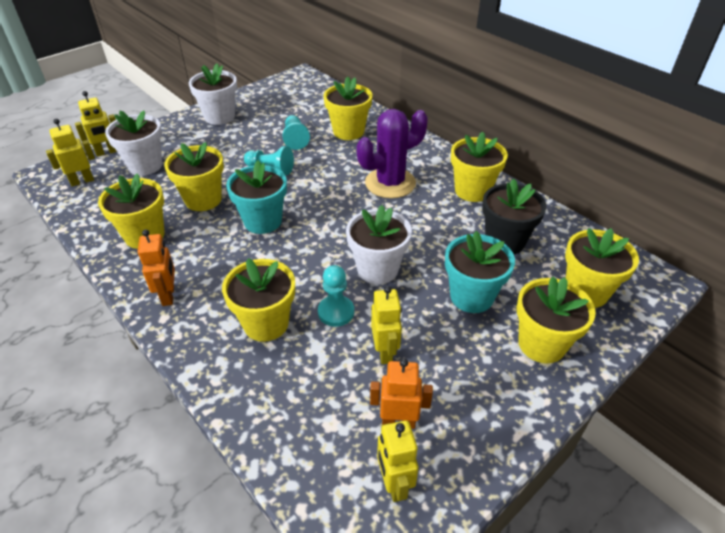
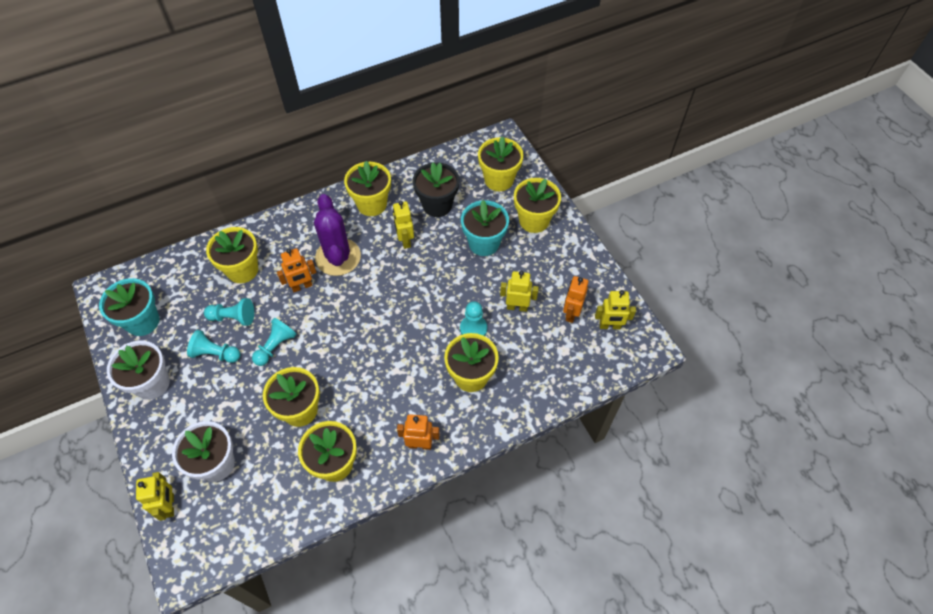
camera: 75 degrees left, 15 degrees up
(82, 181) = (217, 529): yellow robot -> yellow robot (405, 240)
(255, 139) = (215, 353): none -> turquoise pawn
(263, 221) = (351, 363): turquoise flower pot -> turquoise flower pot (142, 321)
(344, 169) = (302, 286): none -> orange robot
(377, 269) = (439, 292): white flower pot -> none

